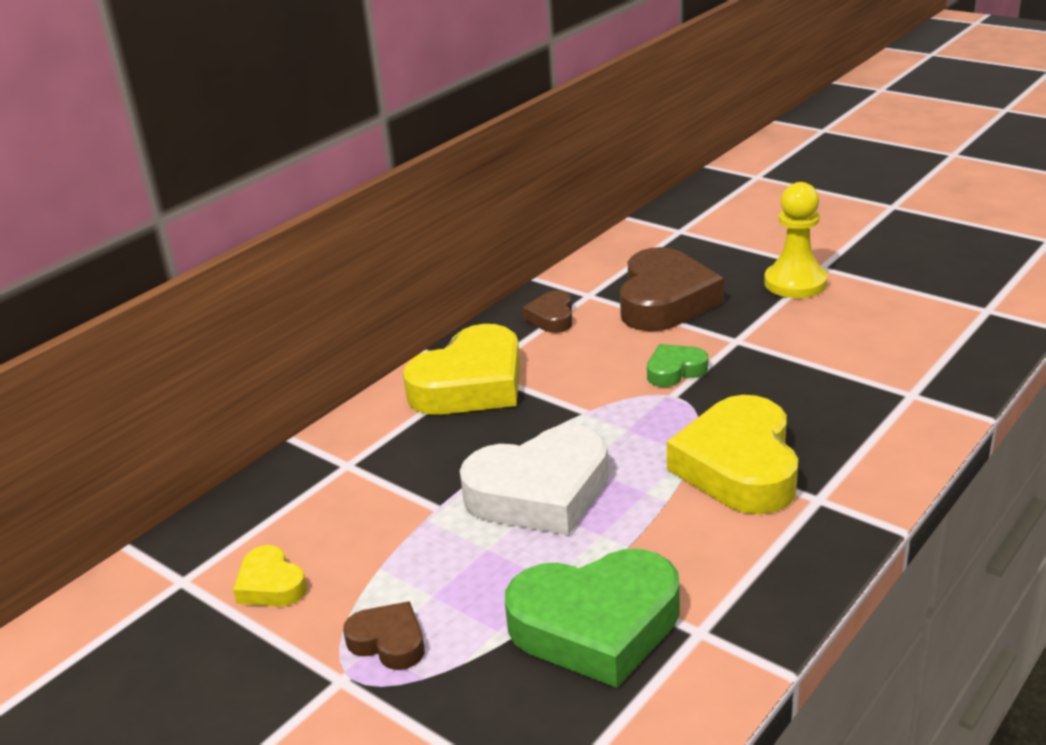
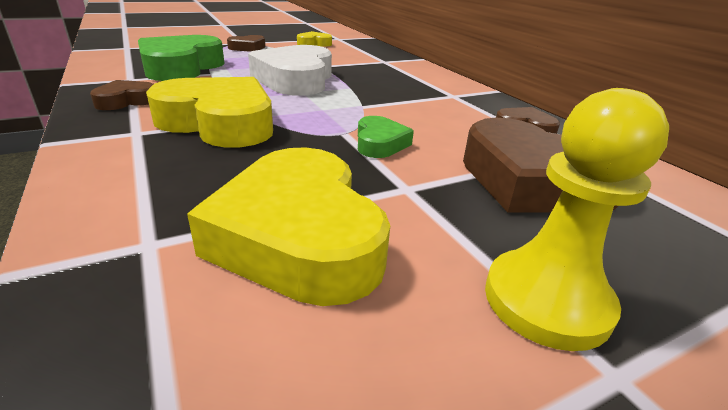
camera: 110 degrees right, 0 degrees up
(471, 384) = (437, 90): yellow heart -> yellow heart (299, 236)
(768, 564) = (126, 101): none -> brown heart

